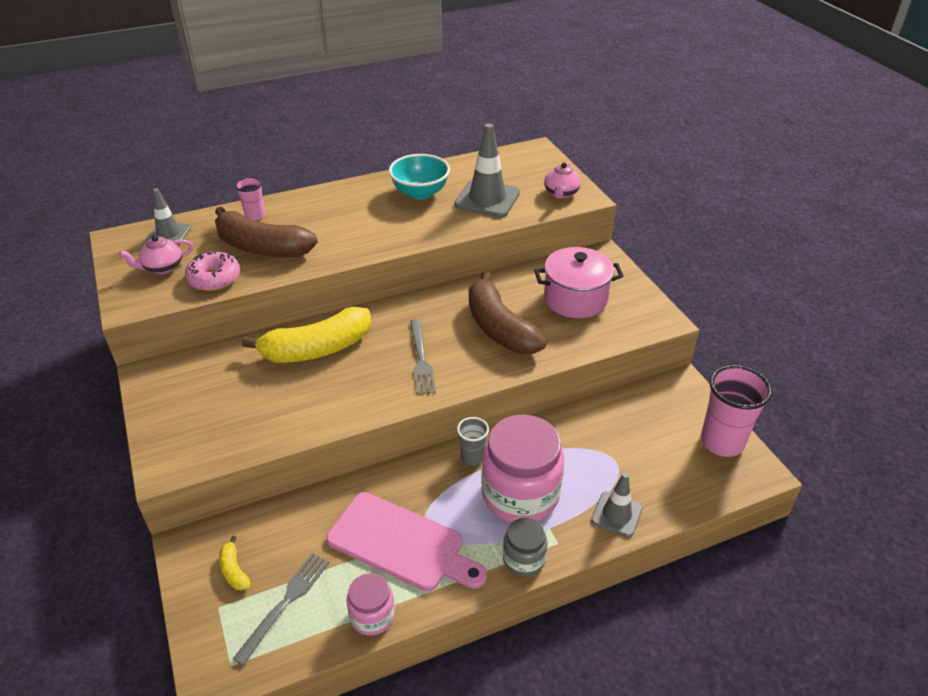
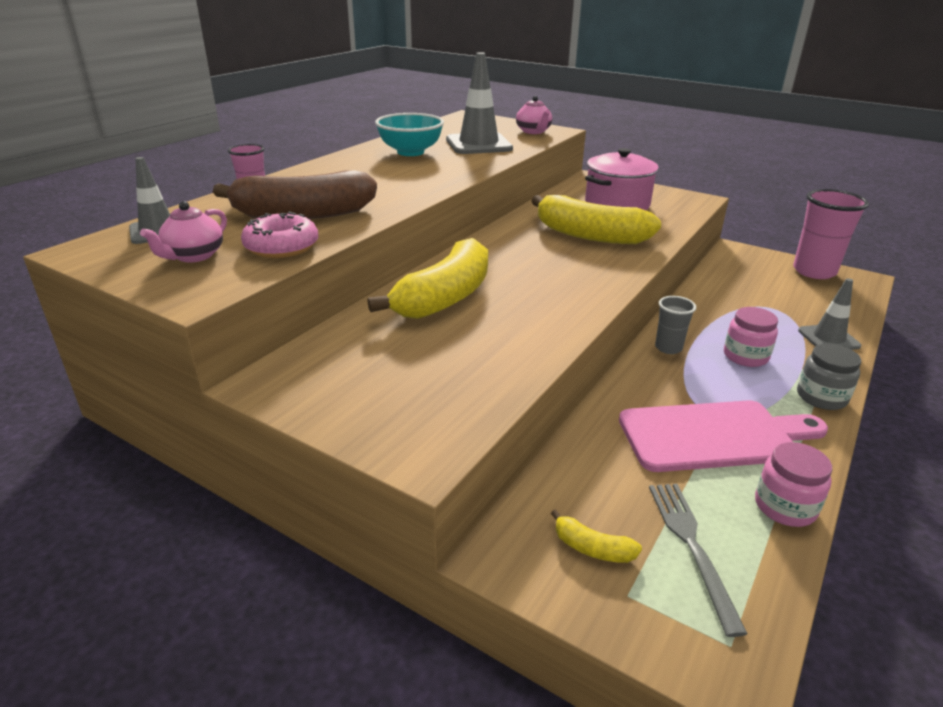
camera: 35 degrees left, 10 degrees down
(421, 359) = (559, 273): grey fork -> none
(499, 328) = (589, 235): brown banana -> yellow banana
(520, 495) = (745, 356): pink jar -> pink jar, size x0.51

